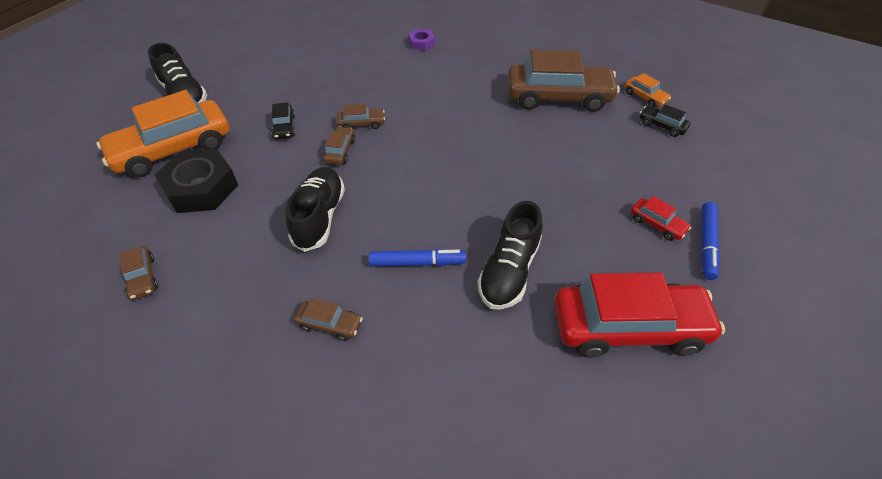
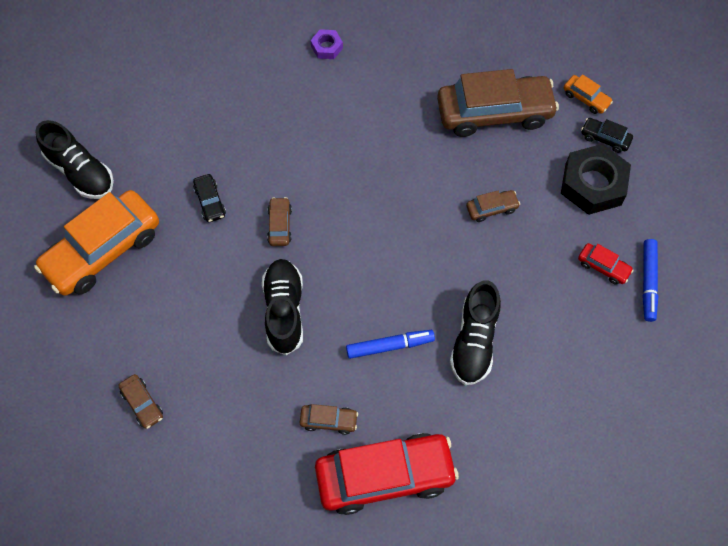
camera: 10 degrees left, 15 degrees up
(201, 188) = (154, 295): black nut -> black nut (593, 184)
(361, 124) = (291, 184): brown car -> brown car (491, 208)
(628, 327) = (582, 379): red car -> red car (385, 476)

